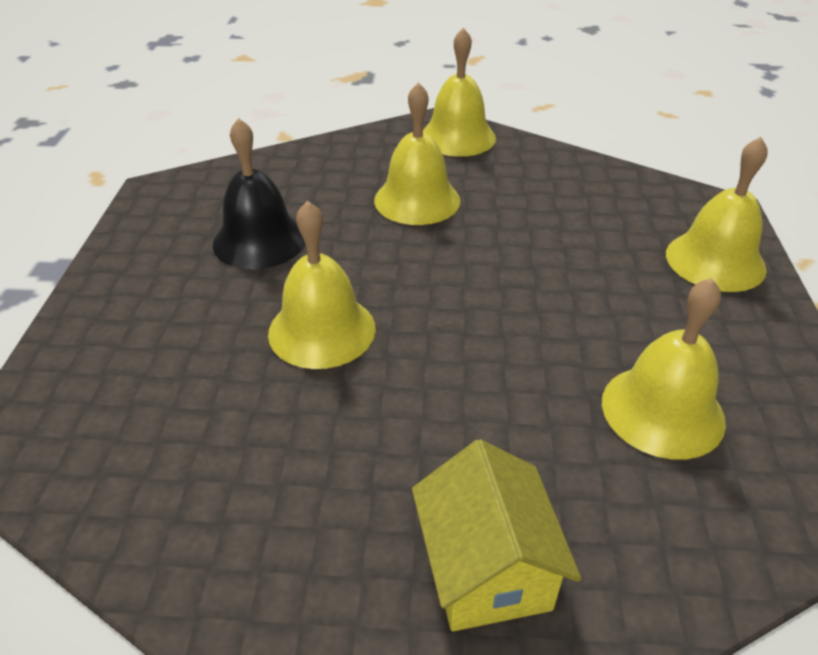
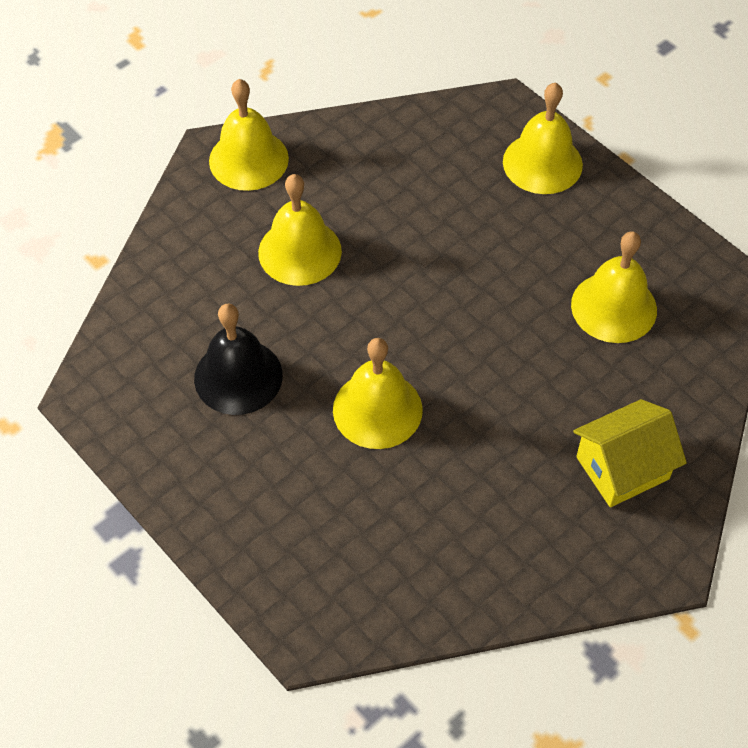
camera: 45 degrees left, 15 degrees up
(486, 569) = (622, 468): yellow house -> yellow house turned 60 degrees counterclockwise

